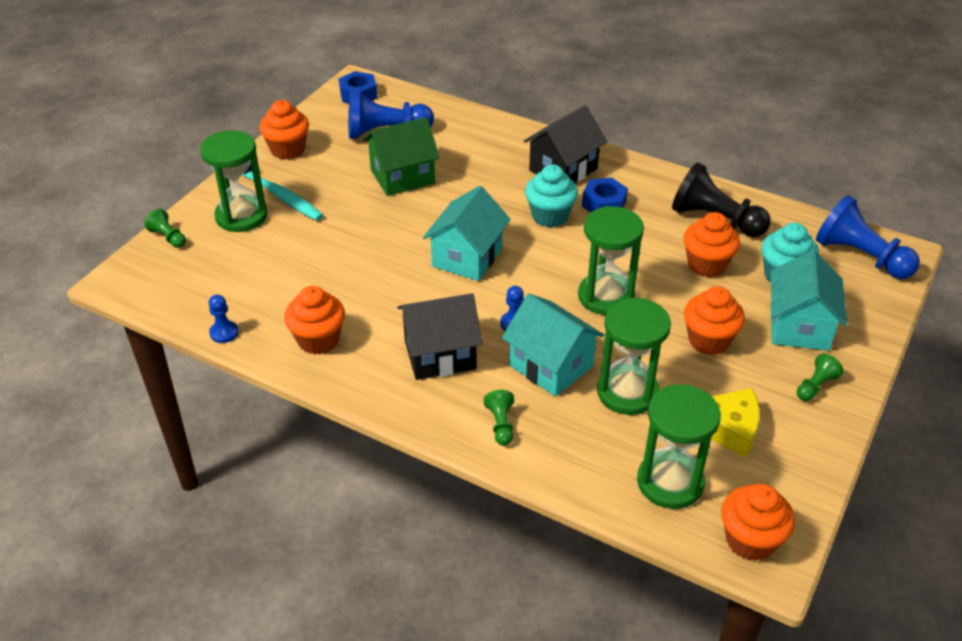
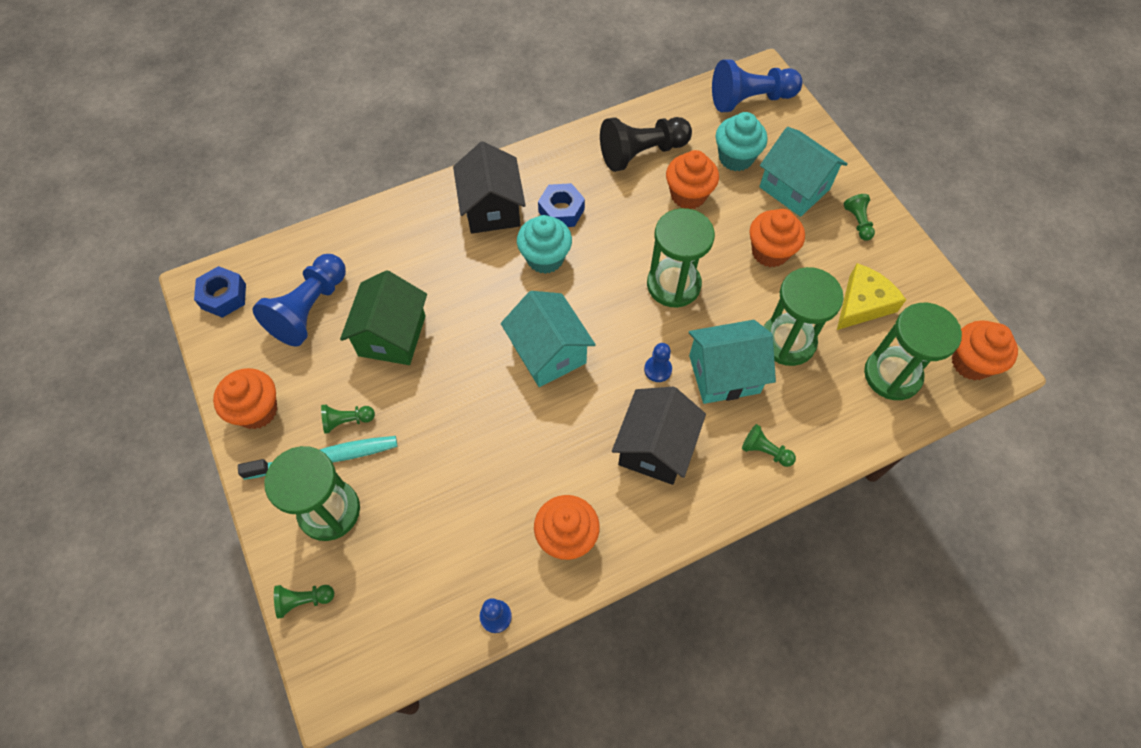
camera: 55 degrees left, 20 degrees up
(315, 190) = (347, 421): none -> green pawn

